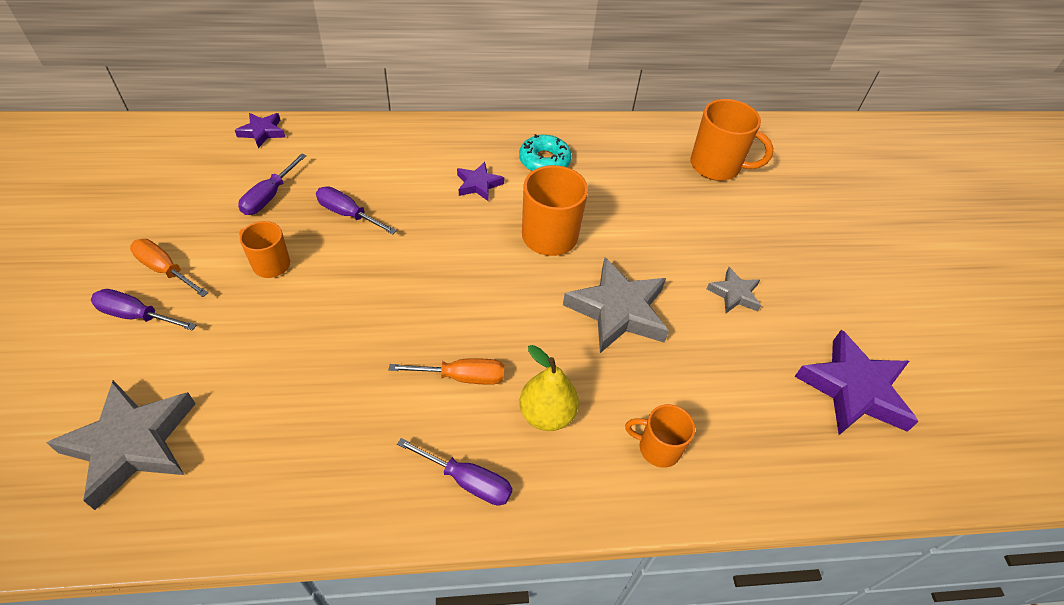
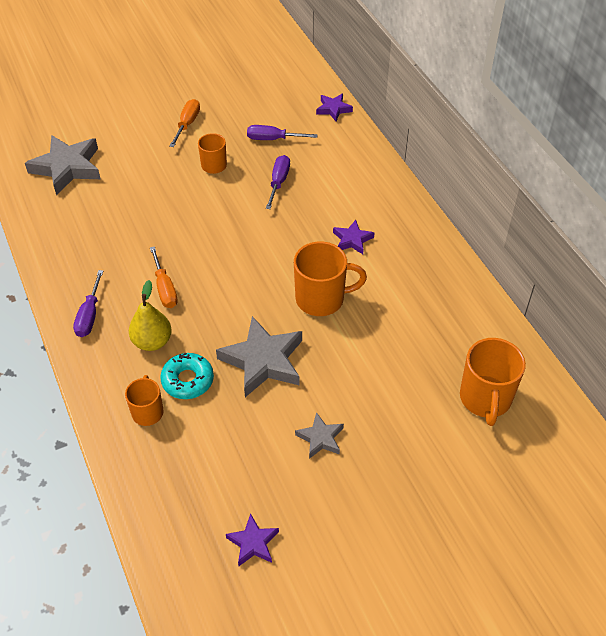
camera: 75 degrees right, 0 degrees up
(137, 316) = (149, 129): purple screwdriver -> none
(544, 161) = (407, 271): turquoise donut -> turquoise donut (187, 380)
(854, 390) = (253, 543): purple star -> purple star, size x0.52

